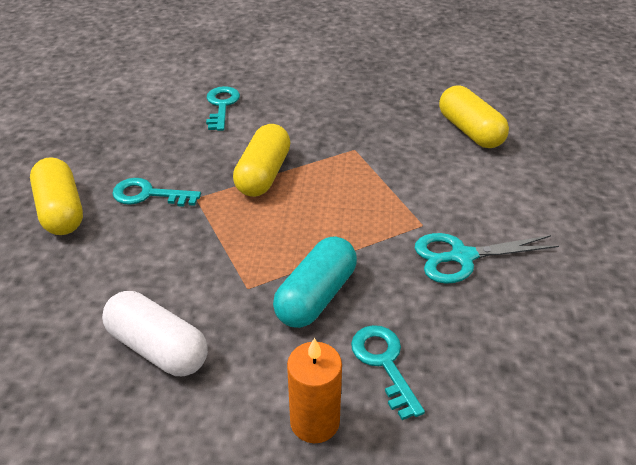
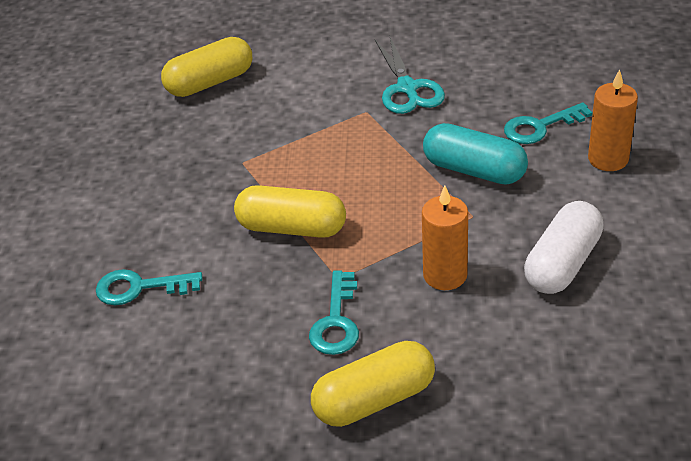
camera: 90 degrees left, 0 degrees up
(175, 260) = (445, 275): none -> orange candle

